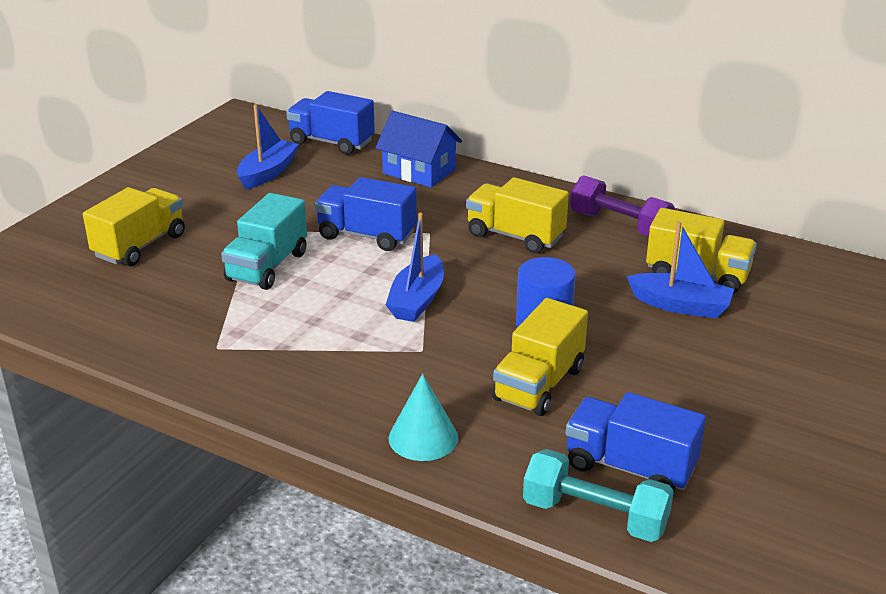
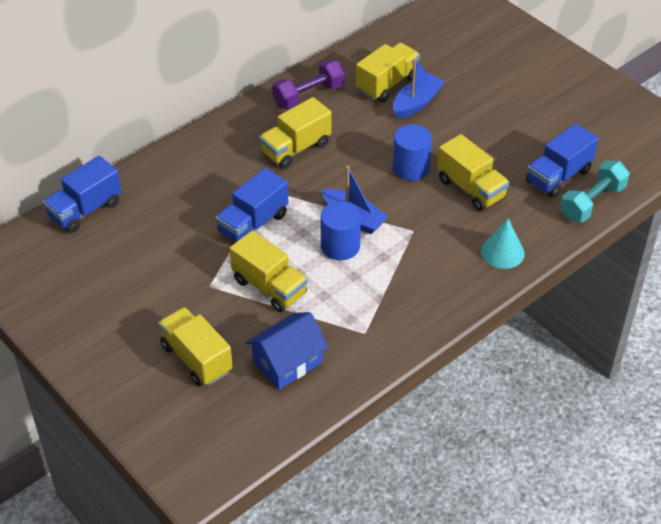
camera: 70 degrees left, 15 degrees up
(267, 173) = (116, 260): blue boat -> none
(267, 267) = (269, 287): turquoise truck -> yellow truck
(361, 300) = (340, 246): none -> blue cylinder
(419, 171) = (170, 171): blue house -> blue house (287, 362)

